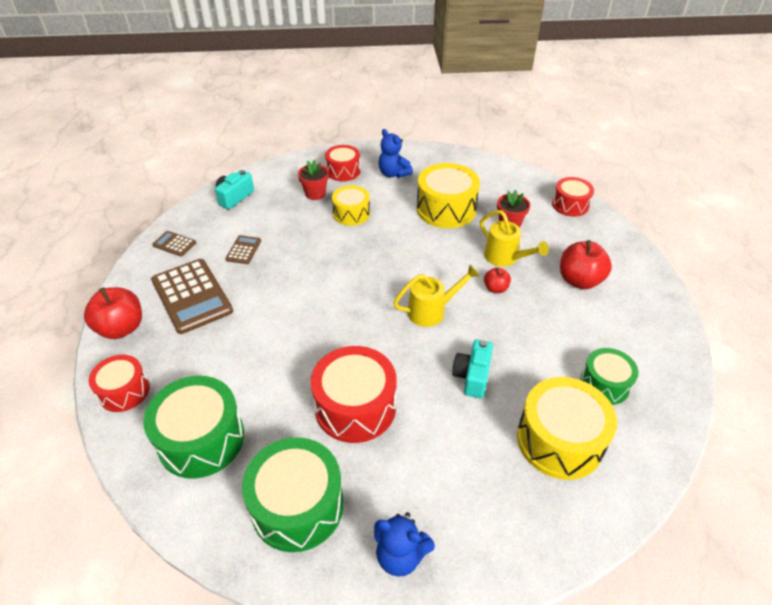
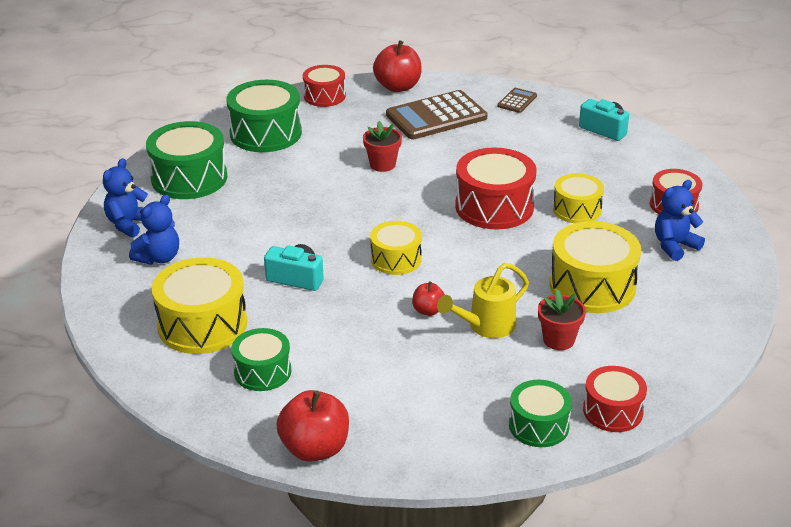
camera: 95 degrees right, 10 degrees down
(243, 250) = (506, 140): brown calculator -> none
(315, 194) = (617, 184): red flower pot -> red flower pot (382, 164)
(355, 407) = (277, 206): red drum -> red drum (494, 207)
(431, 311) = (396, 259): yellow watering can -> yellow drum
(461, 504) = (159, 258): none -> blue teddy bear
(579, 280) = (437, 386): red apple -> red apple (315, 448)
(597, 234) = (539, 425): none -> green drum

